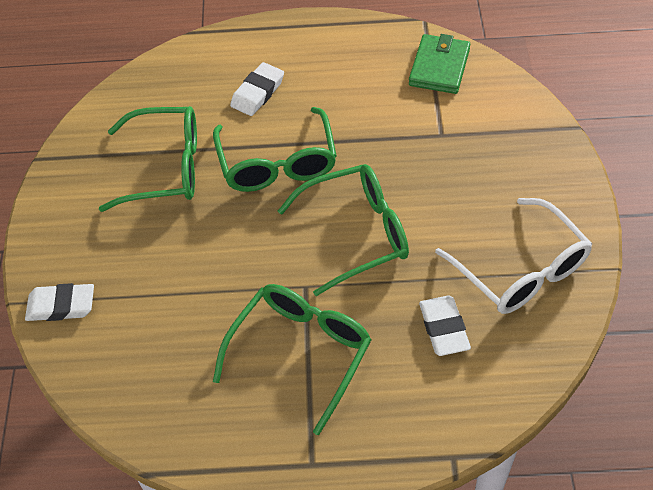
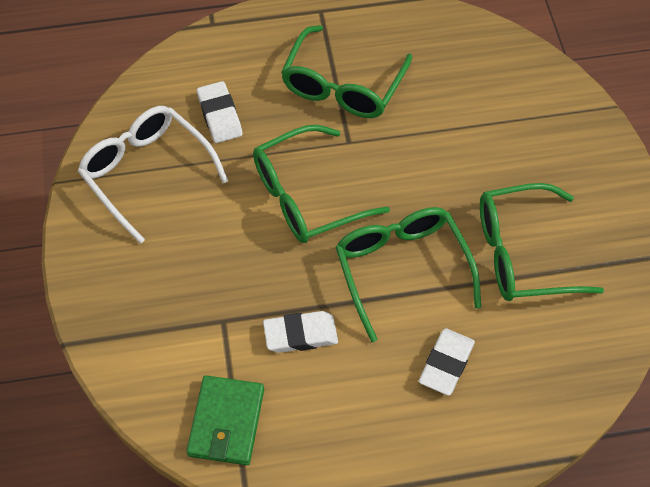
camera: 170 degrees right, 5 degrees up
(61, 305) = (567, 107): white eraser -> white eraser (300, 335)

